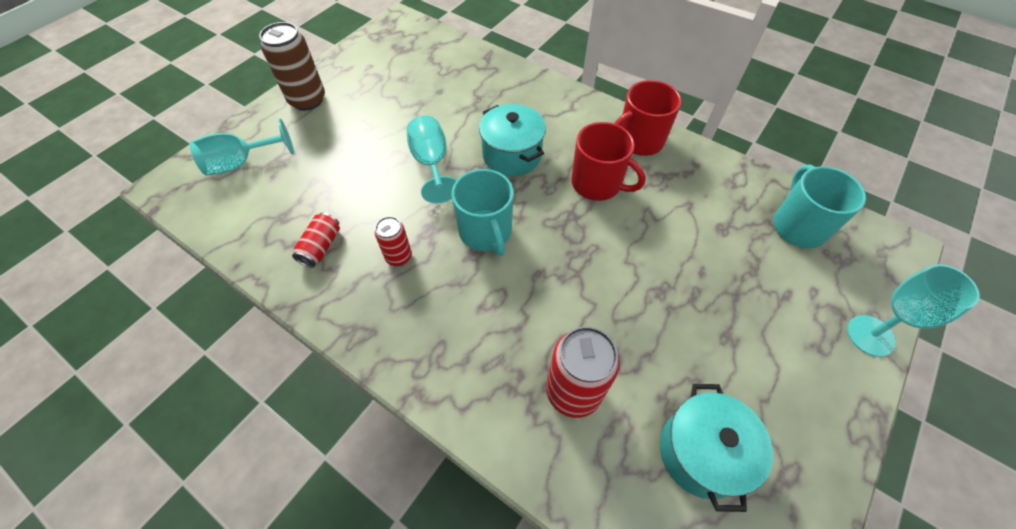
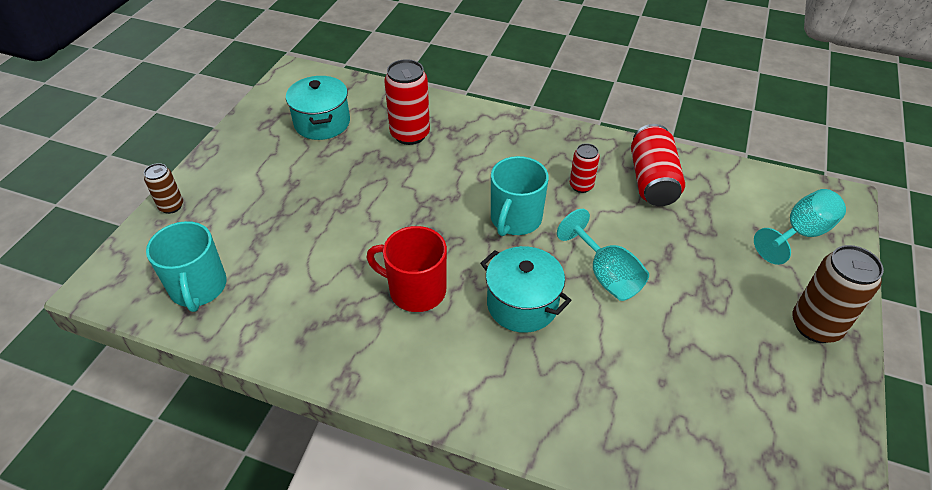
camera: 165 degrees right, 10 degrees down
(321, 247) = (652, 180): red can -> red can, size x1.75
(485, 232) = (515, 219): turquoise mug -> turquoise mug turned 120 degrees counterclockwise
(639, 141) = (371, 359): red mug -> none
(870, 335) = (171, 206): turquoise goblet -> brown can

